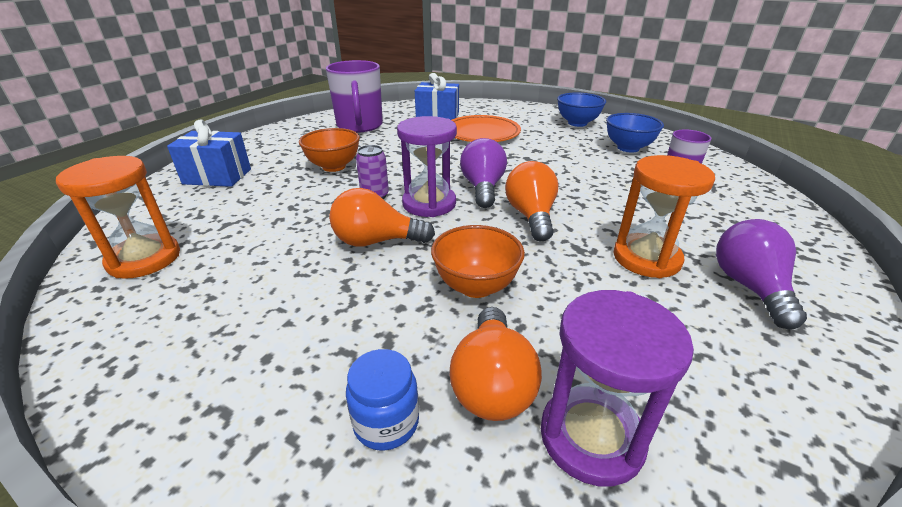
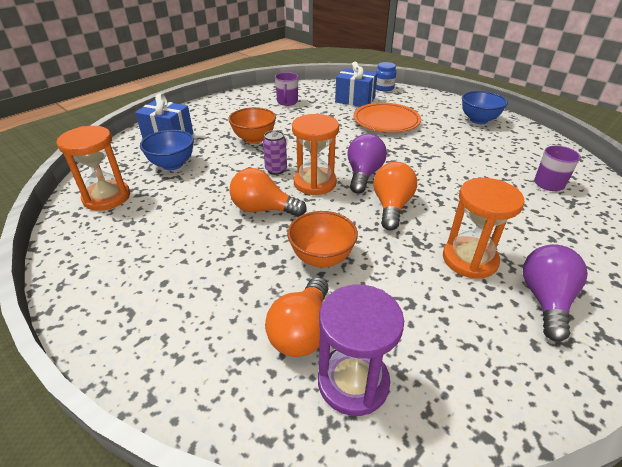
camera: 15 degrees right, 5 degrees up
(360, 126) = (287, 102): purple mug -> purple mug, size x0.54
(386, 422) = (223, 341): blue jar -> blue jar (384, 88)
(429, 204) = (315, 183): purple hourglass -> orange hourglass
(628, 148) = (513, 152): blue bowl -> blue bowl (172, 165)

